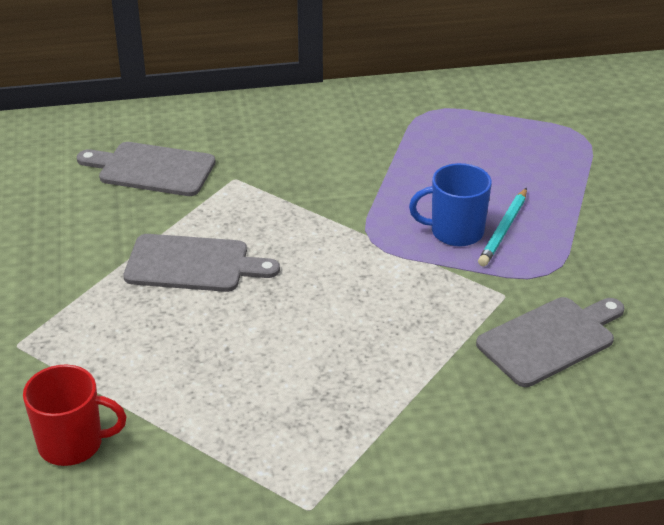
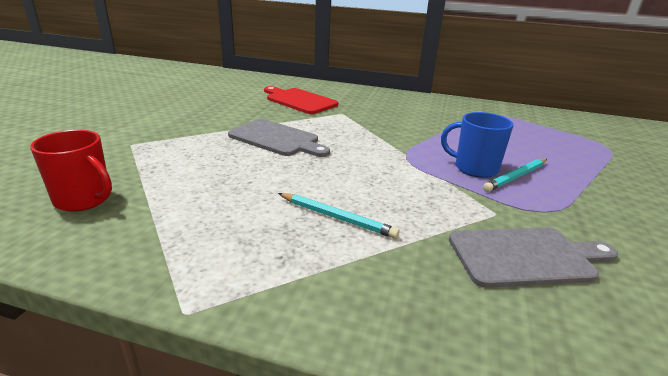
camera: 25 degrees right, 10 degrees down
(152, 169) = (299, 101): grey cutting board -> red cutting board
(358, 361) = (337, 218): none -> turquoise pencil

